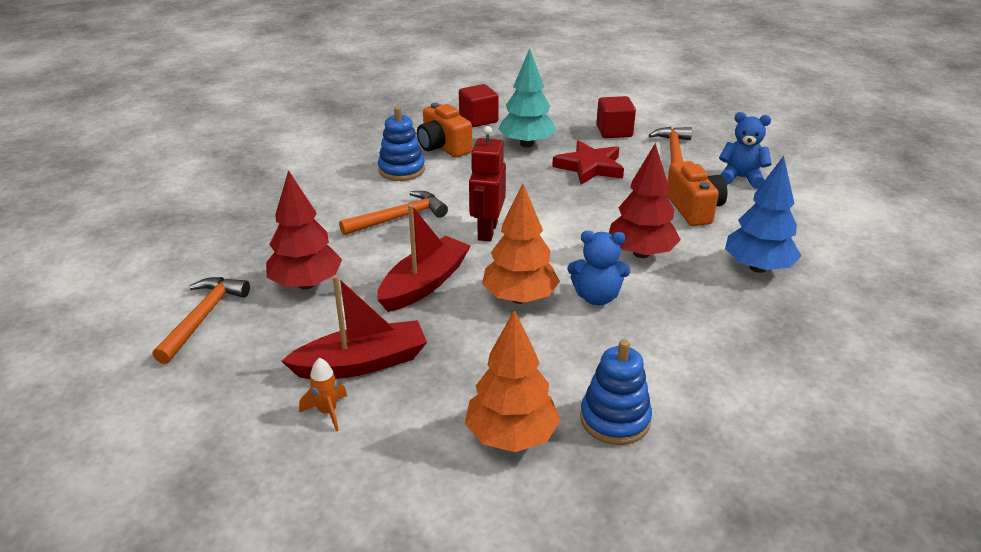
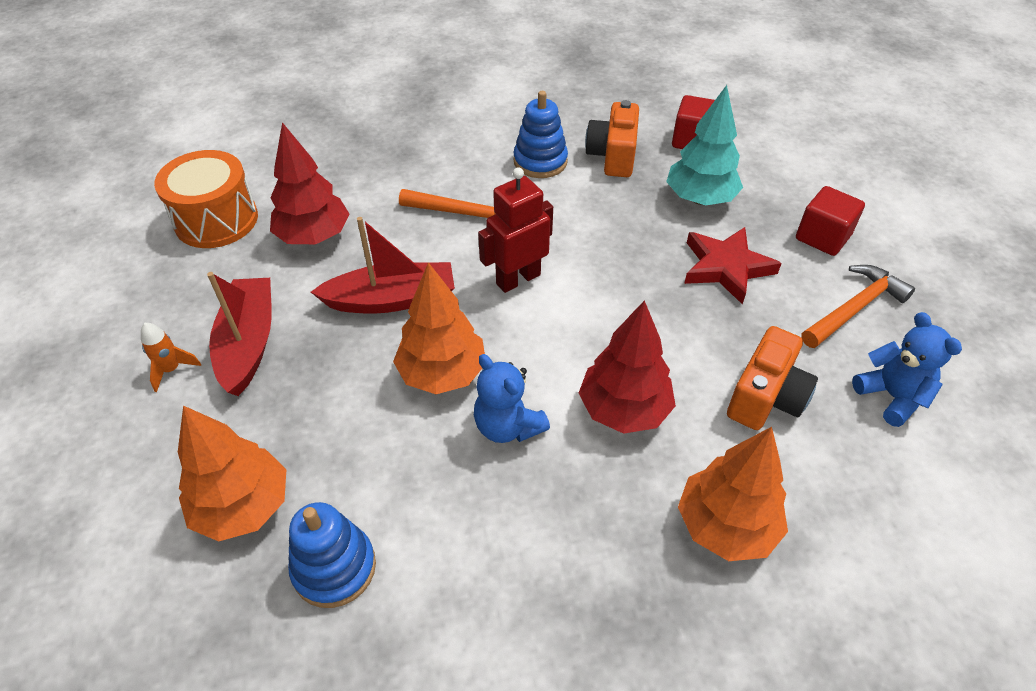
camera: 45 degrees right, 15 degrees up
(203, 317) = (216, 220): orange hammer -> orange drum
(362, 363) = (248, 343): red boat -> red boat turned 120 degrees counterclockwise
(757, 267) = (726, 526): blue tree -> orange tree

